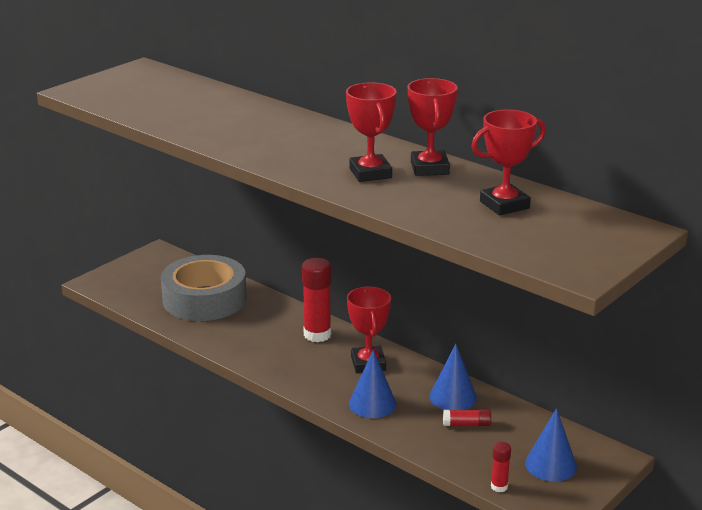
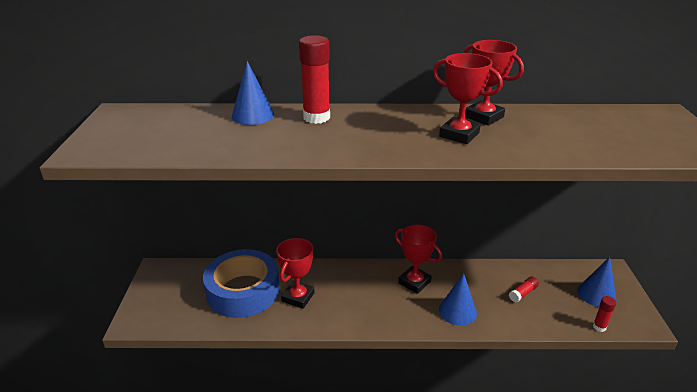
camera: 40 degrees left, 5 degrees up
(204, 299) = (243, 291): grey tape -> blue tape
(317, 335) = (356, 278): red glue stick -> red glue stick (316, 117)
(453, 397) = (490, 278): blue cone -> blue cone (253, 115)
(504, 205) = (577, 125): red trophy -> red trophy (298, 297)

